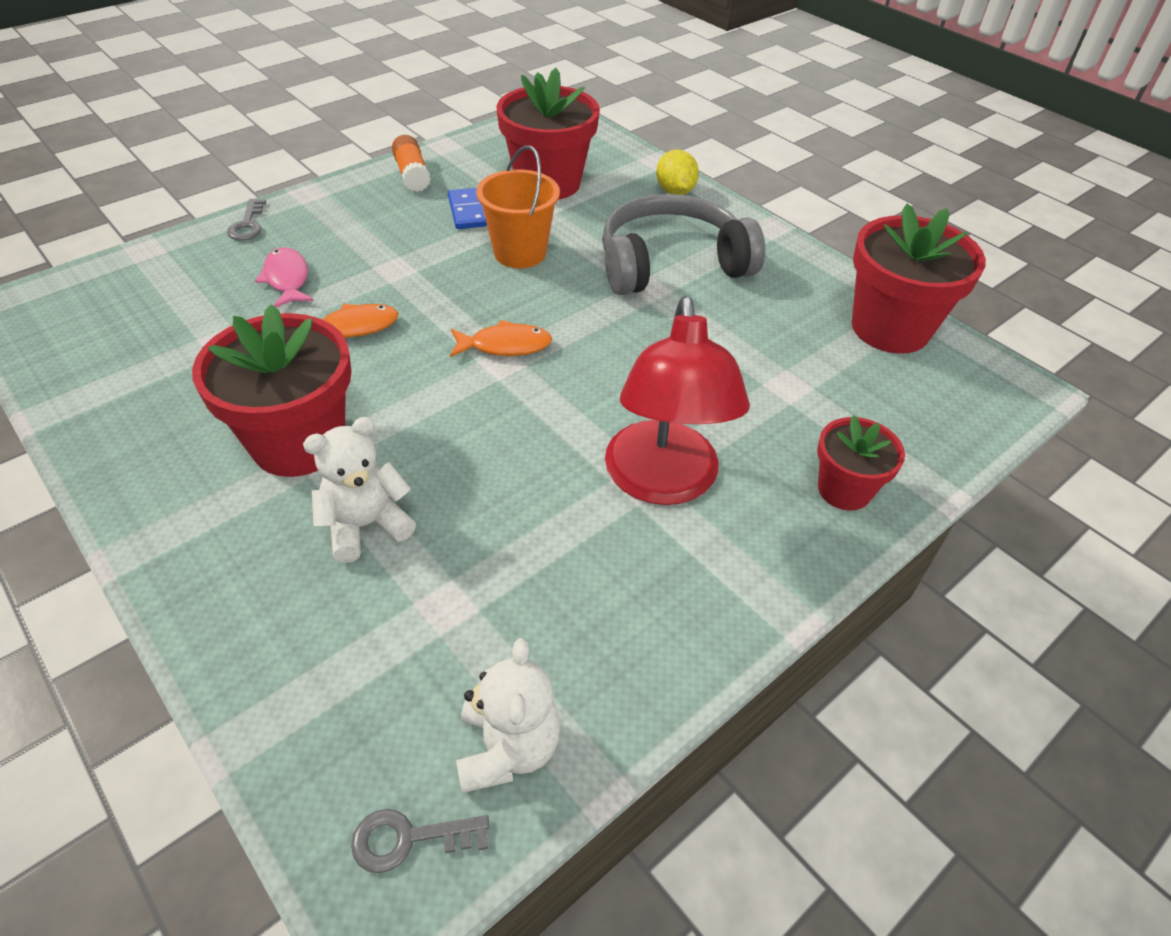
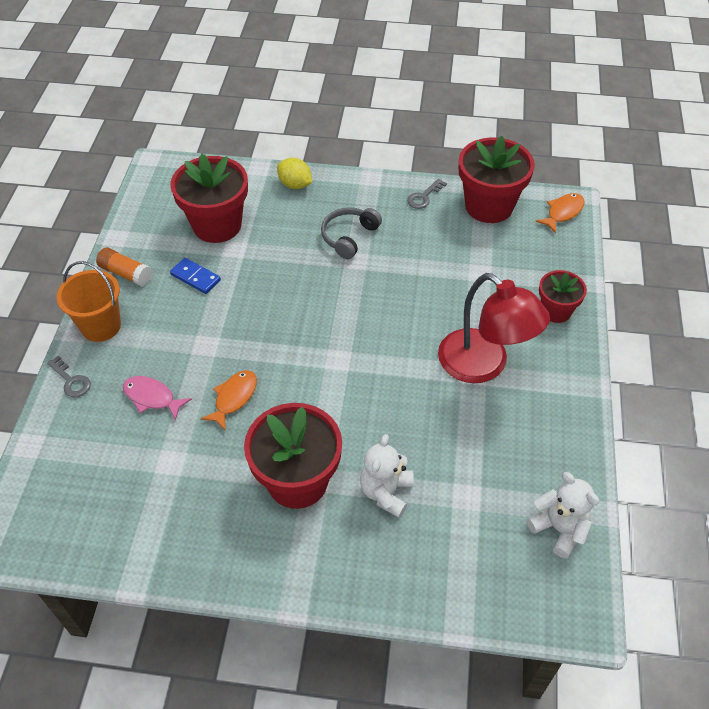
camera: 40 degrees left, 5 degrees up
(409, 838) = (566, 591): grey key -> grey key (424, 197)
(505, 345) = (327, 348): orange fish -> orange fish (563, 212)
(520, 253) = (262, 285): orange bucket -> orange bucket (101, 326)
(671, 264) = (349, 237): grey headphones -> grey headphones, size x0.57

